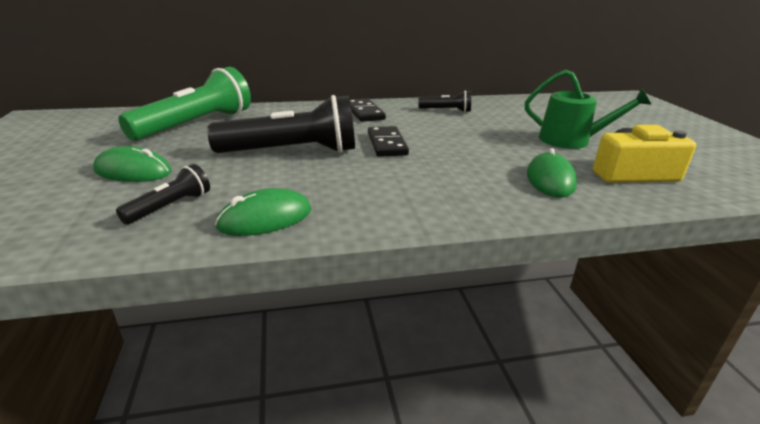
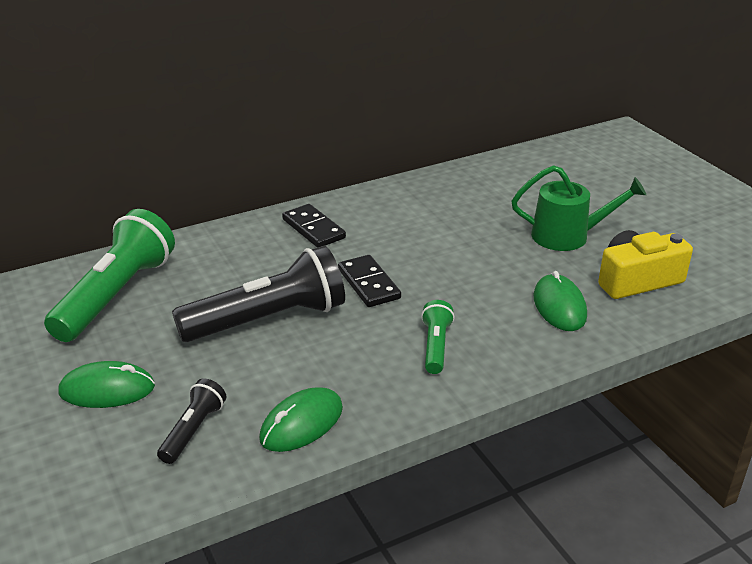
camera: 15 degrees left, 5 degrees up
(421, 188) = (435, 346): none -> green flashlight
(446, 110) = (411, 205): black flashlight -> none

